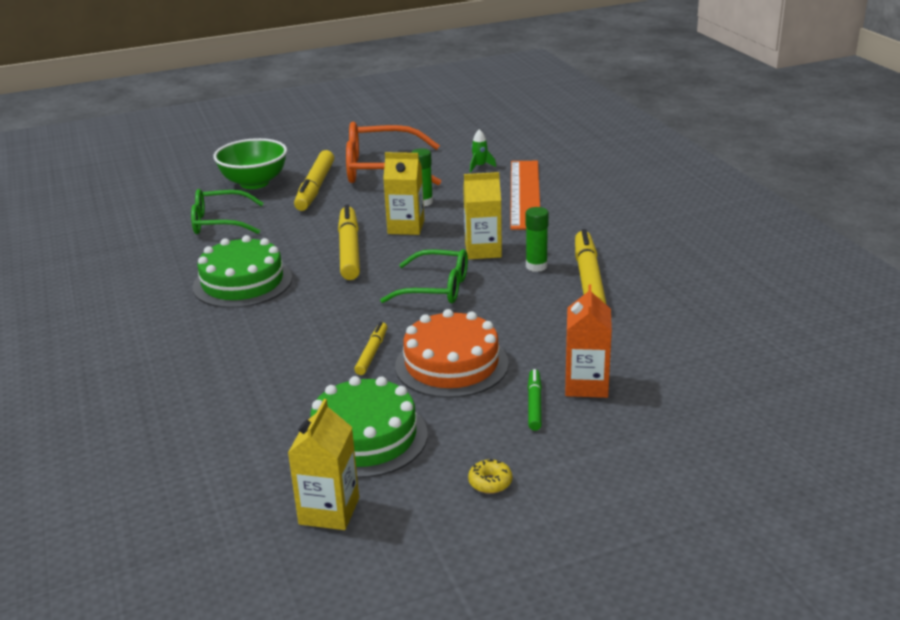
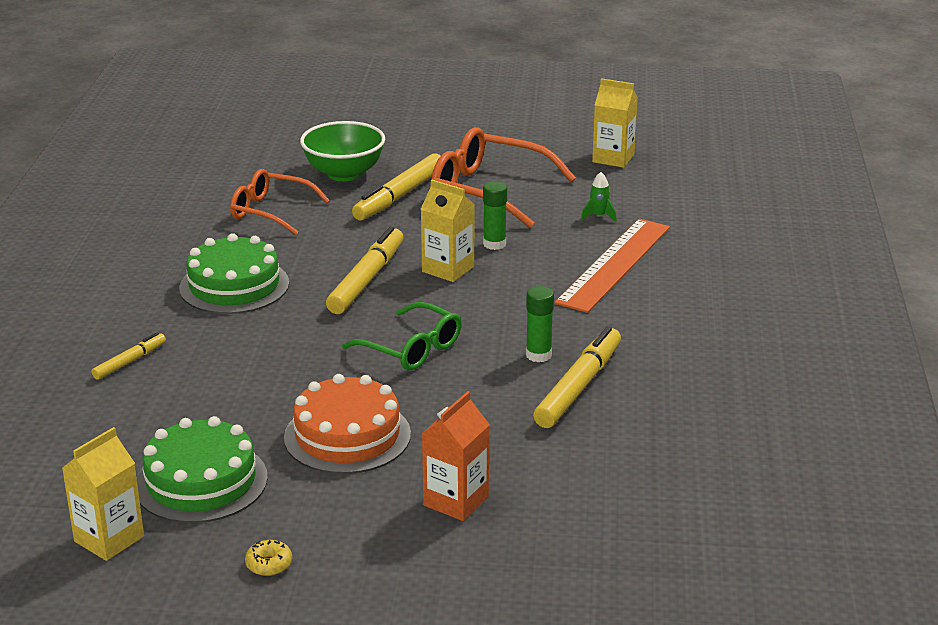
camera: 25 degrees right, 0 degrees up
(219, 222) = (270, 211): green glasses -> orange glasses
(372, 353) = (285, 399): yellow marker -> yellow marker (130, 361)
(483, 250) = (501, 320): yellow carton -> yellow carton (613, 158)
(534, 404) = (385, 503): green marker -> none

